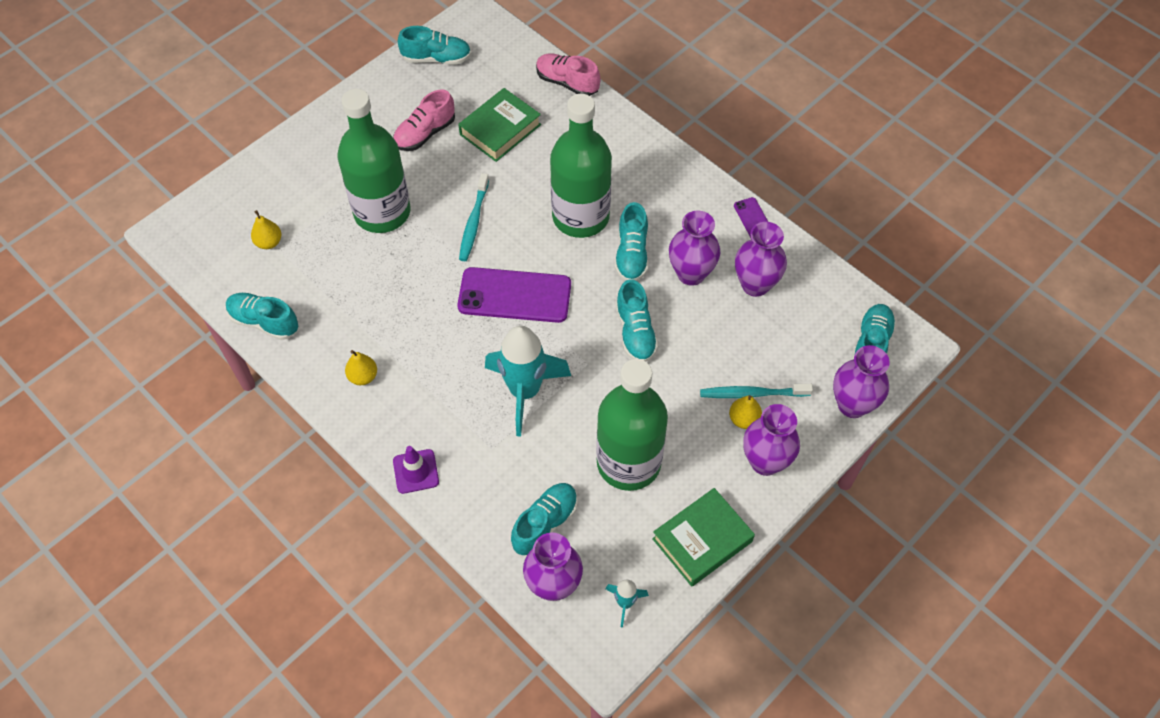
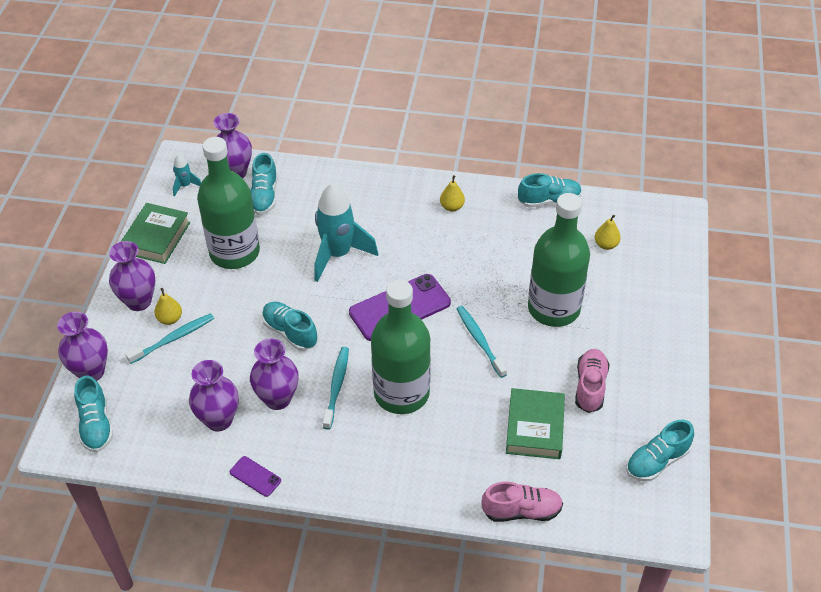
camera: 145 degrees right, 10 degrees down
(416, 471) = (367, 180): purple traffic cone -> none
(631, 254) = (336, 387): turquoise shoe -> turquoise toothbrush

